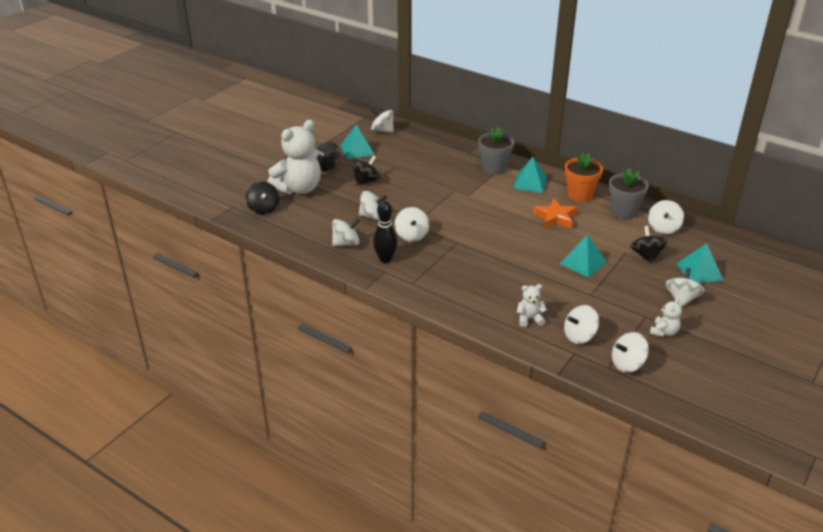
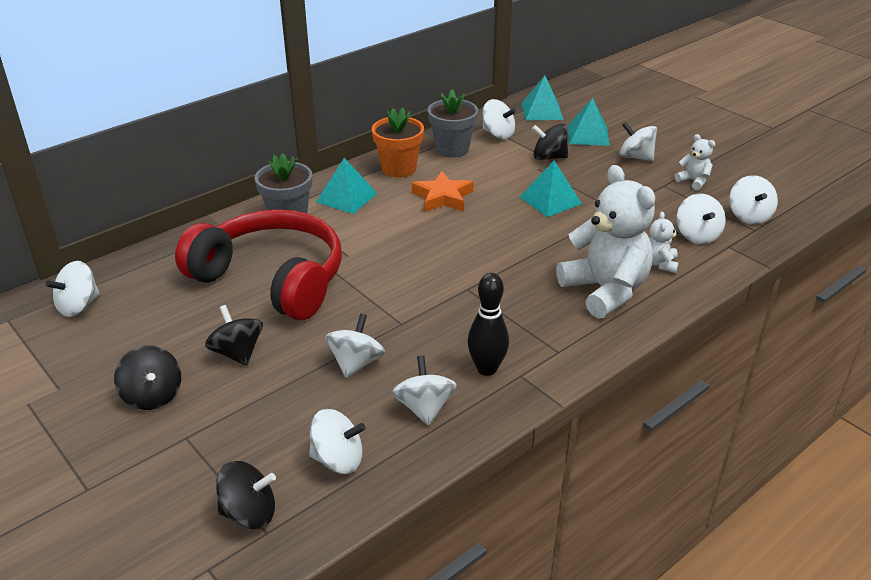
camera: 75 degrees left, 0 degrees up
(299, 189) = (206, 448): white teddy bear -> white teddy bear (605, 291)
(357, 150) = (121, 347): turquoise pyramid -> turquoise pyramid (542, 111)
(411, 235) = (431, 329): white spinning top -> white spinning top (338, 459)
(431, 176) = (271, 279): none -> red headphones

